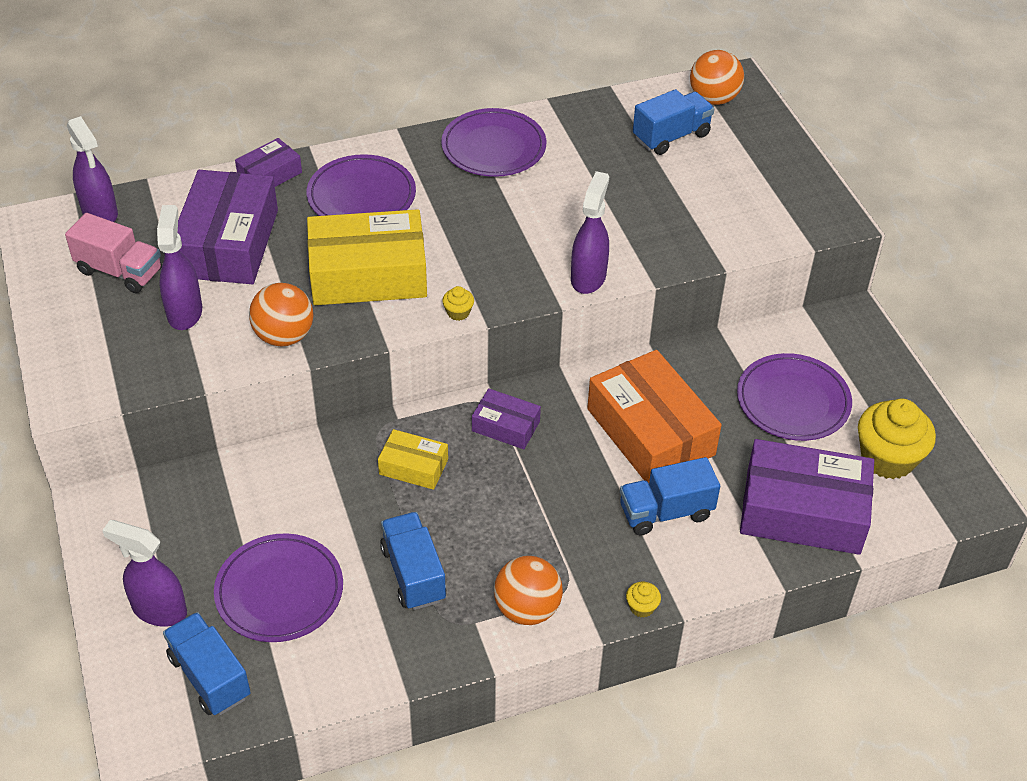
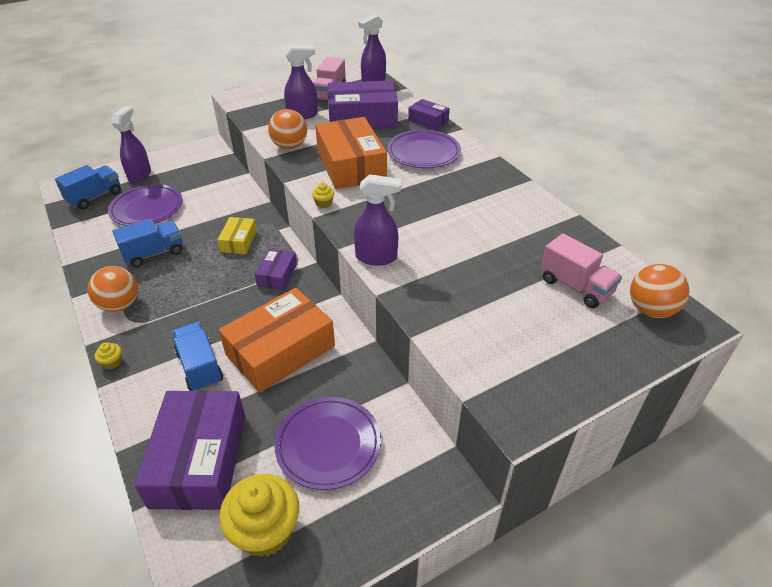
camera: 80 degrees right, 5 degrees down
(368, 274) = (351, 165): yellow box -> orange box
(493, 147) = (503, 196): purple plate -> none
(671, 136) = (575, 286): blue truck -> pink truck

